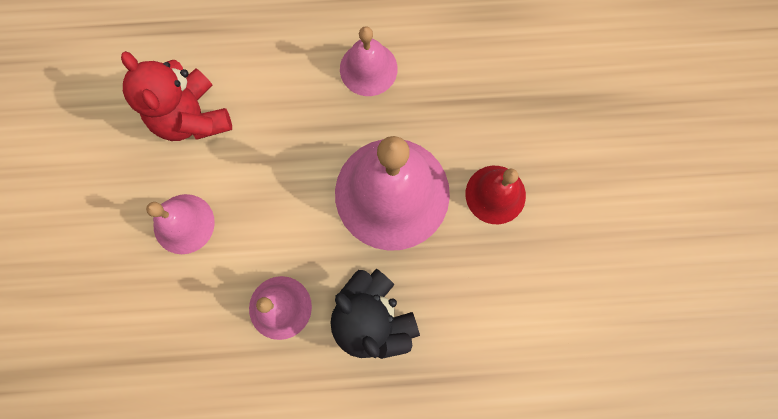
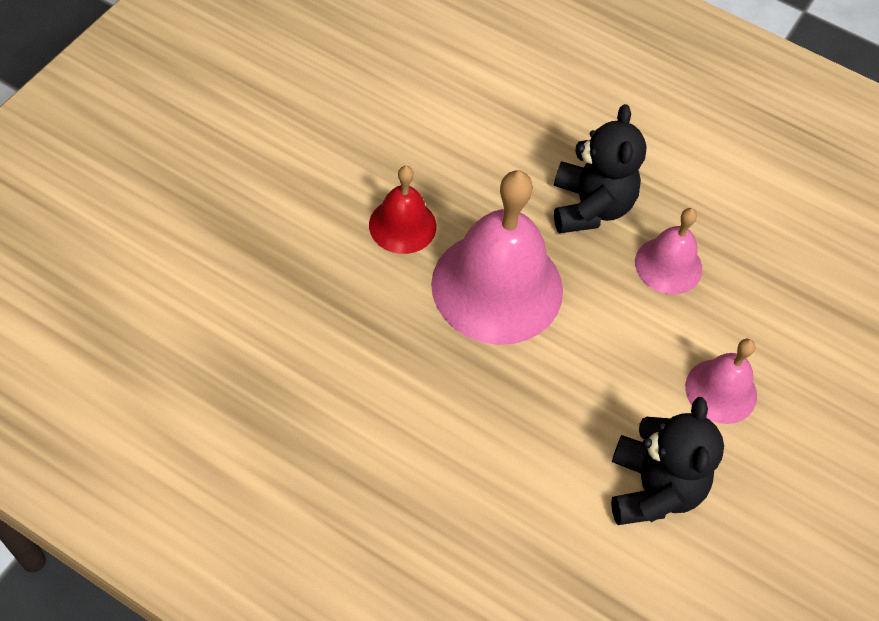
camera: 150 degrees left, 20 degrees down
(192, 117) = (653, 489): red teddy bear -> black teddy bear
(368, 68) = (430, 412): pink bell -> none

